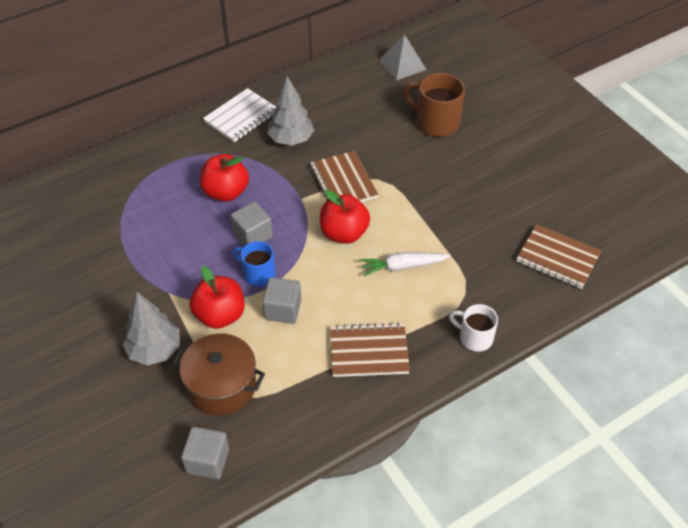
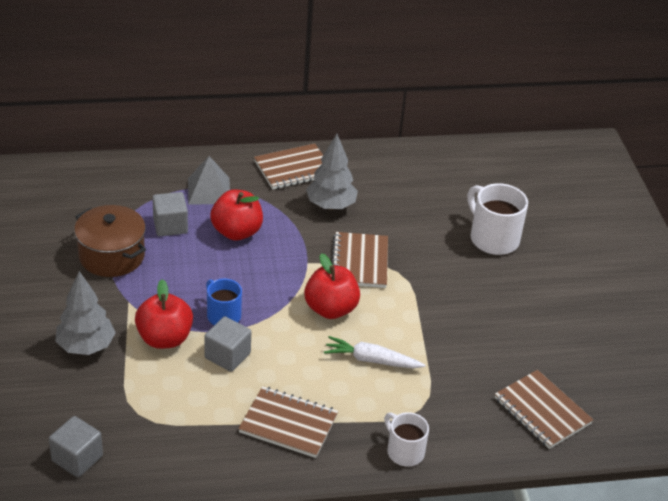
camera: 20 degrees right, 10 degrees down
(221, 386) = (129, 400): brown pot -> brown pot (111, 256)
(241, 117) = (294, 169): white notebook -> brown notebook
(253, 235) = (239, 279): grey cube -> grey cube (170, 226)
(402, 65) = (492, 172): grey pyramid -> grey pyramid (209, 190)
(436, 122) = (493, 238): brown mug -> white mug

